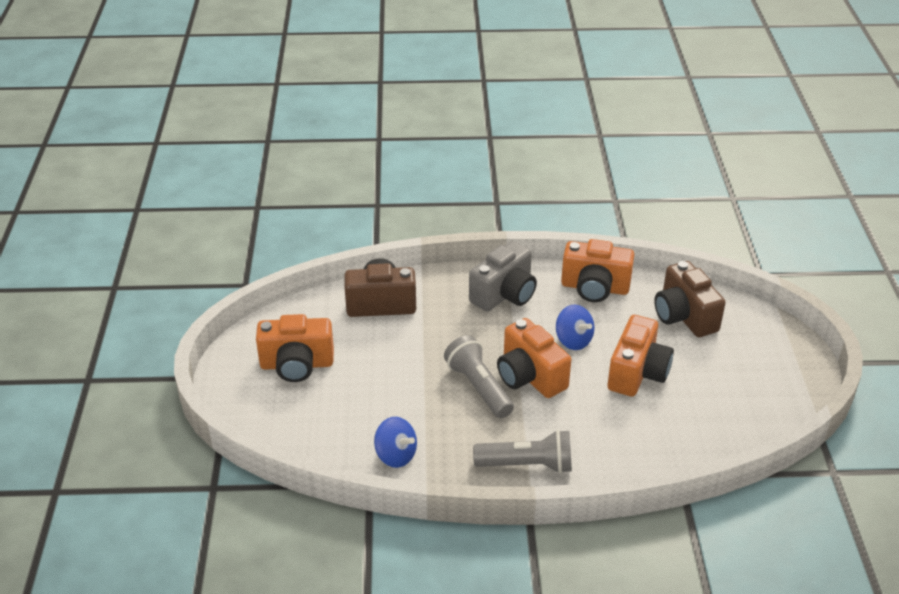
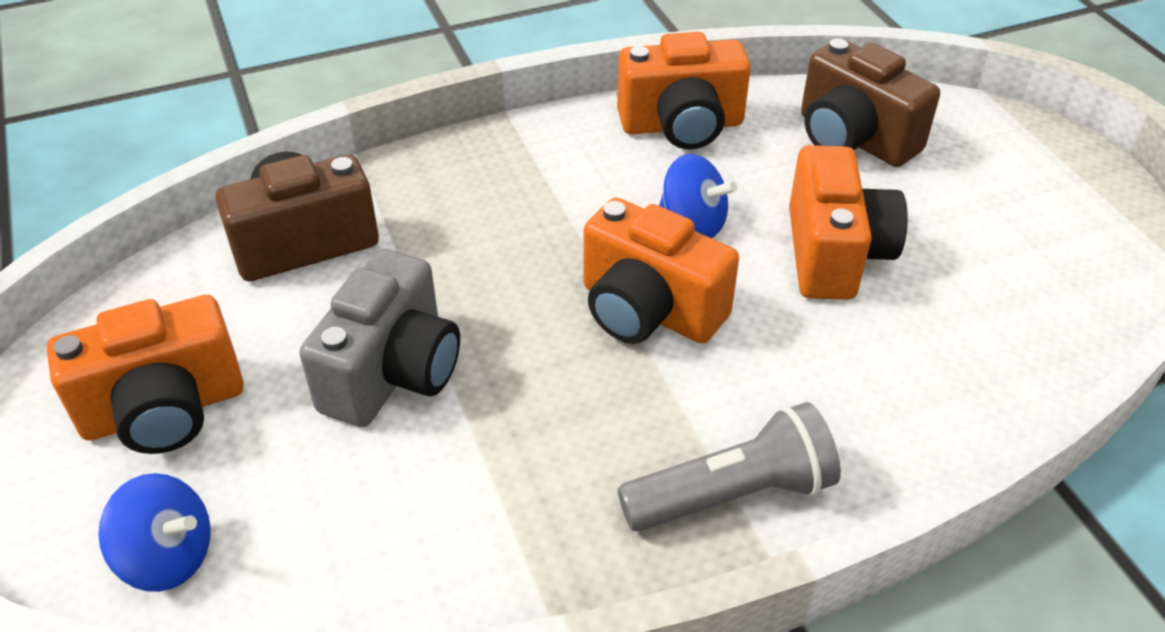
camera: 20 degrees left, 5 degrees up
(396, 455) = (452, 557): blue spinning top -> blue spinning top (168, 557)
(478, 387) = (562, 357): grey flashlight -> none
(504, 294) = (531, 172): grey camera -> grey camera (393, 372)

